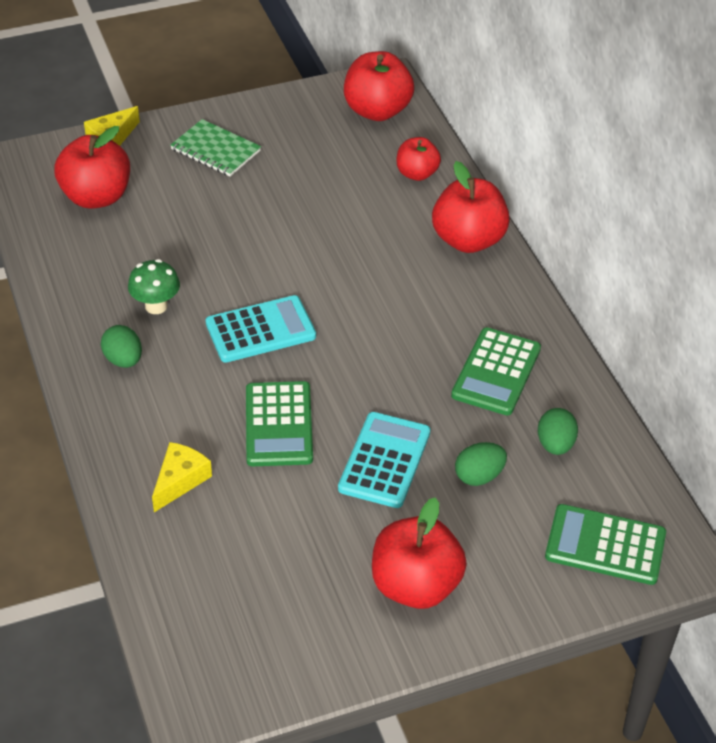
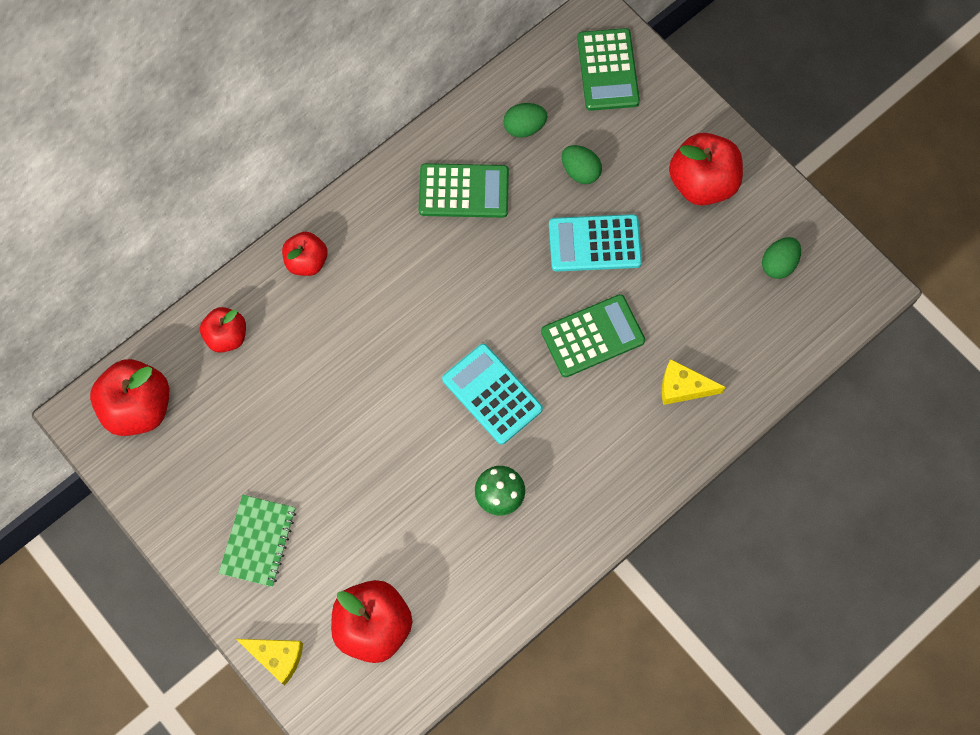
camera: 110 degrees left, 25 degrees up
(123, 360) = (575, 494): green egg -> green egg (778, 264)
(468, 240) = (307, 261): red apple -> red apple, size x0.61

